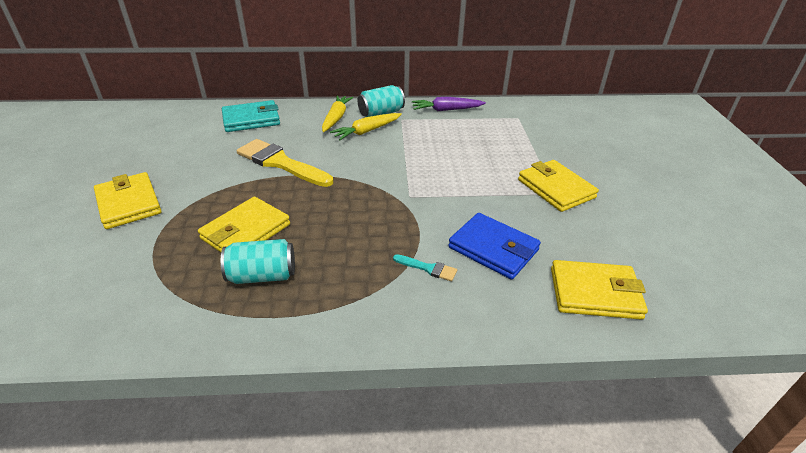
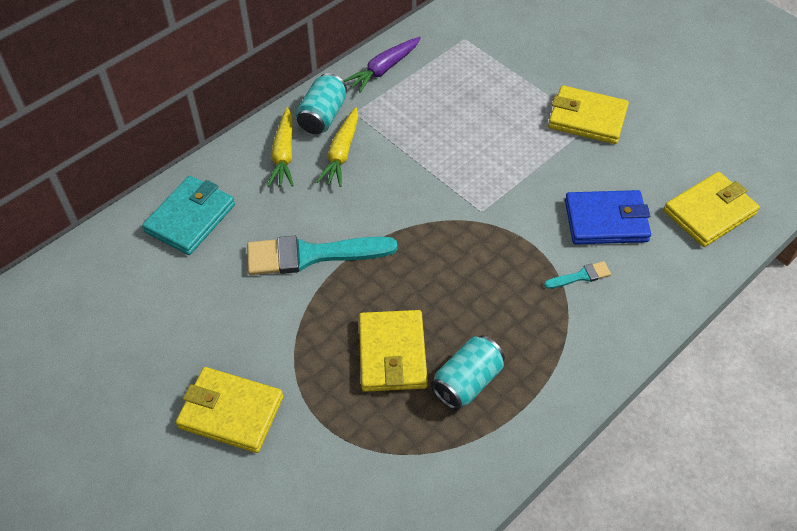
camera: 40 degrees left, 15 degrees up
(280, 163) = (311, 255): yellow brush -> turquoise brush
(336, 118) = (284, 154): yellow carrot -> yellow carrot turned 150 degrees counterclockwise

